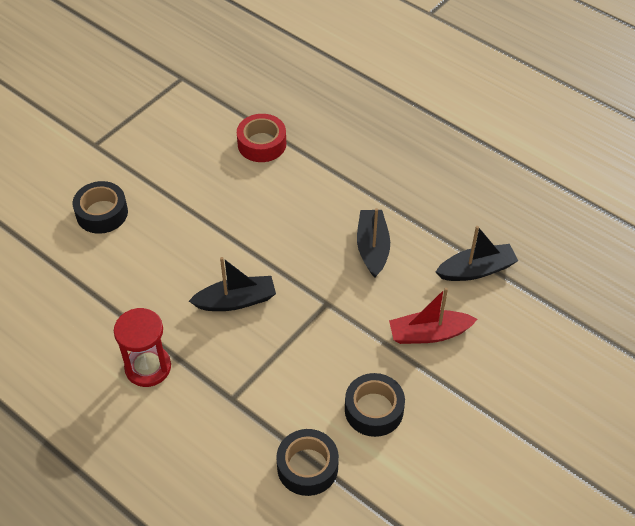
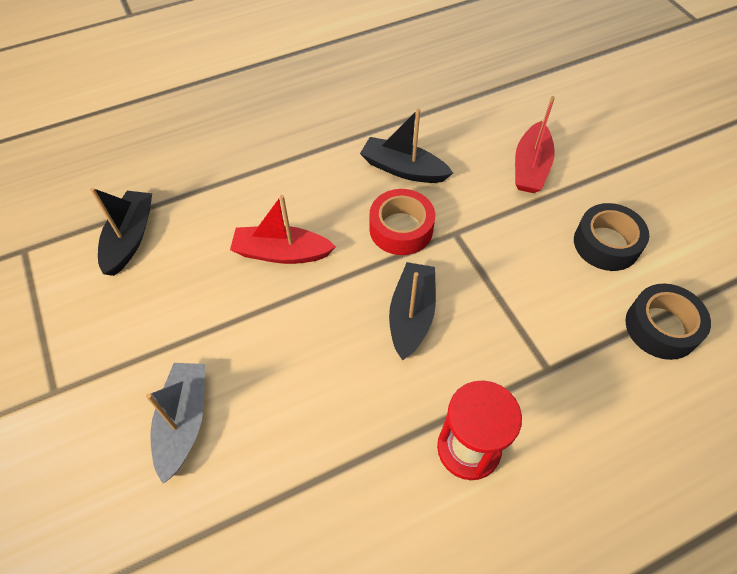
camera: 65 degrees left, 5 degrees up
(102, 213) = (184, 422): black tape -> grey boat
(250, 206) = (281, 253): none -> red boat
(262, 144) = (196, 208): red tape -> red tape (401, 229)
(476, 270) = (471, 106): black boat -> black boat (130, 238)

